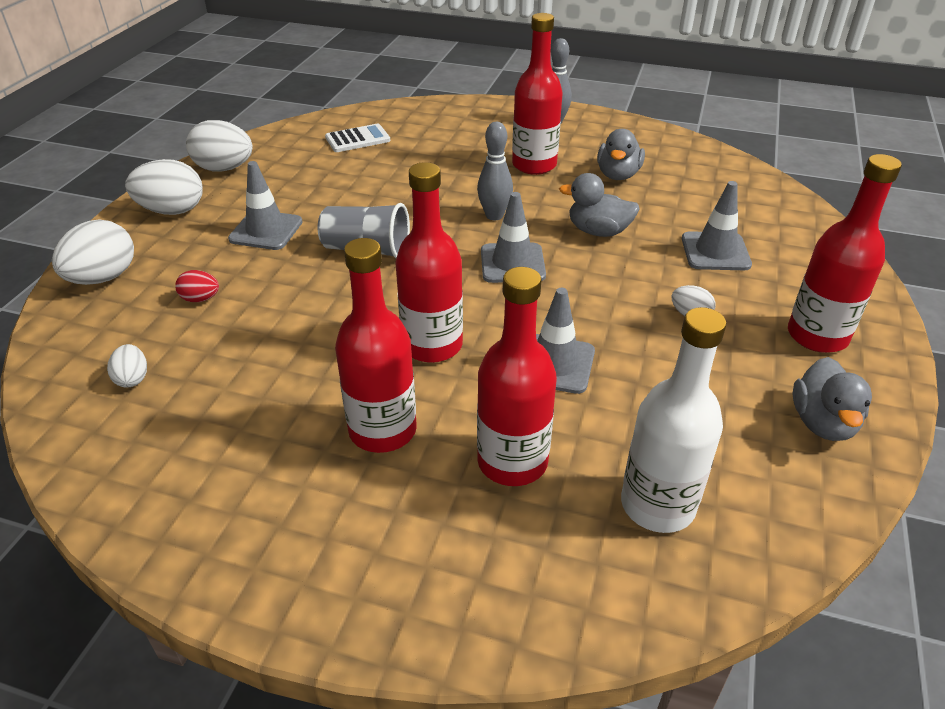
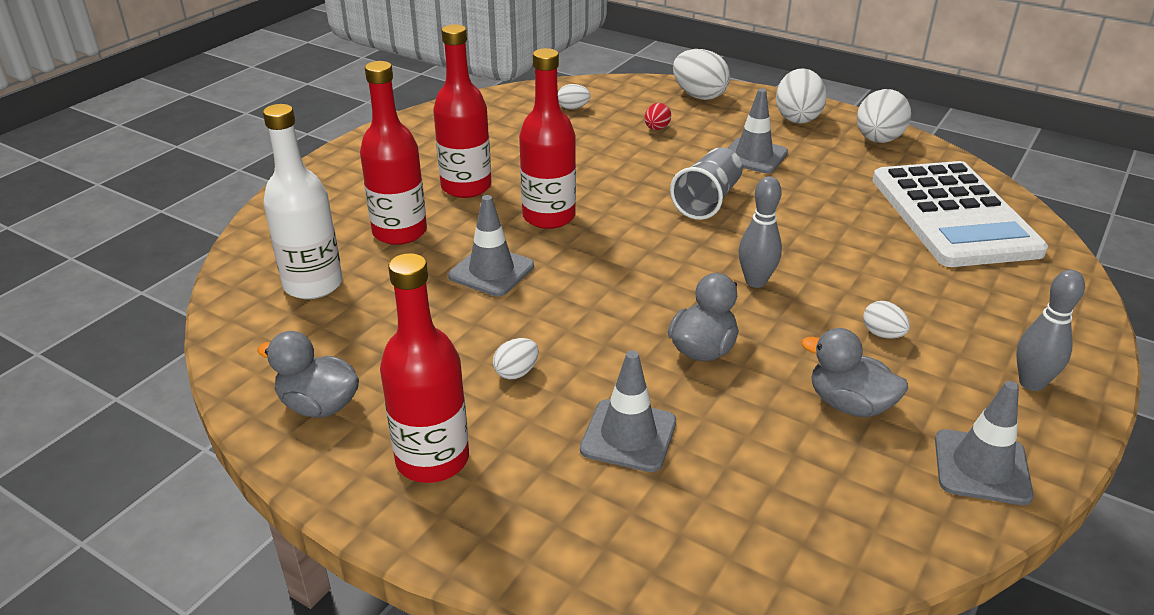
camera: 105 degrees right, 5 degrees down
(357, 139) = (953, 215): white calculator -> white calculator, size x2.37
(512, 263) = (656, 277): grey traffic cone -> grey traffic cone (981, 467)
(534, 165) = (882, 334): red bottle -> white egg

